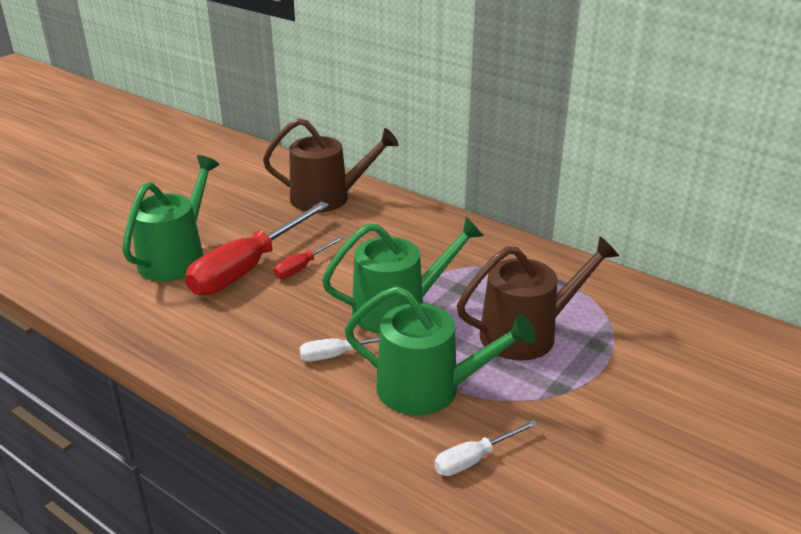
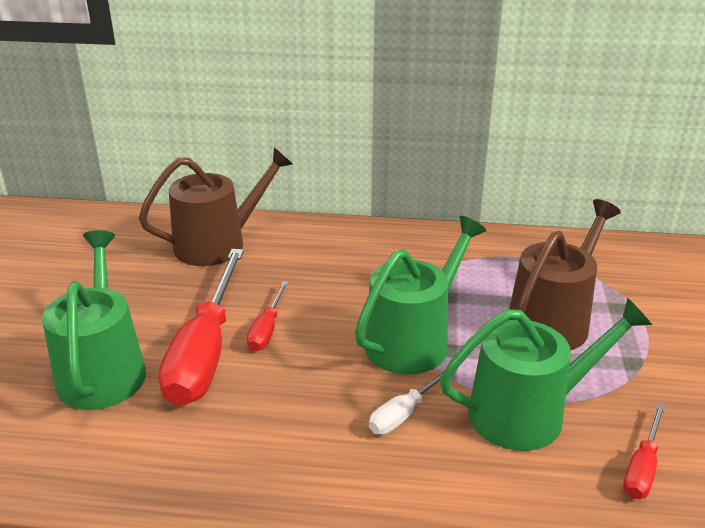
camera: 30 degrees left, 0 degrees up
(474, 459) = (642, 467): white screwdriver -> red screwdriver

